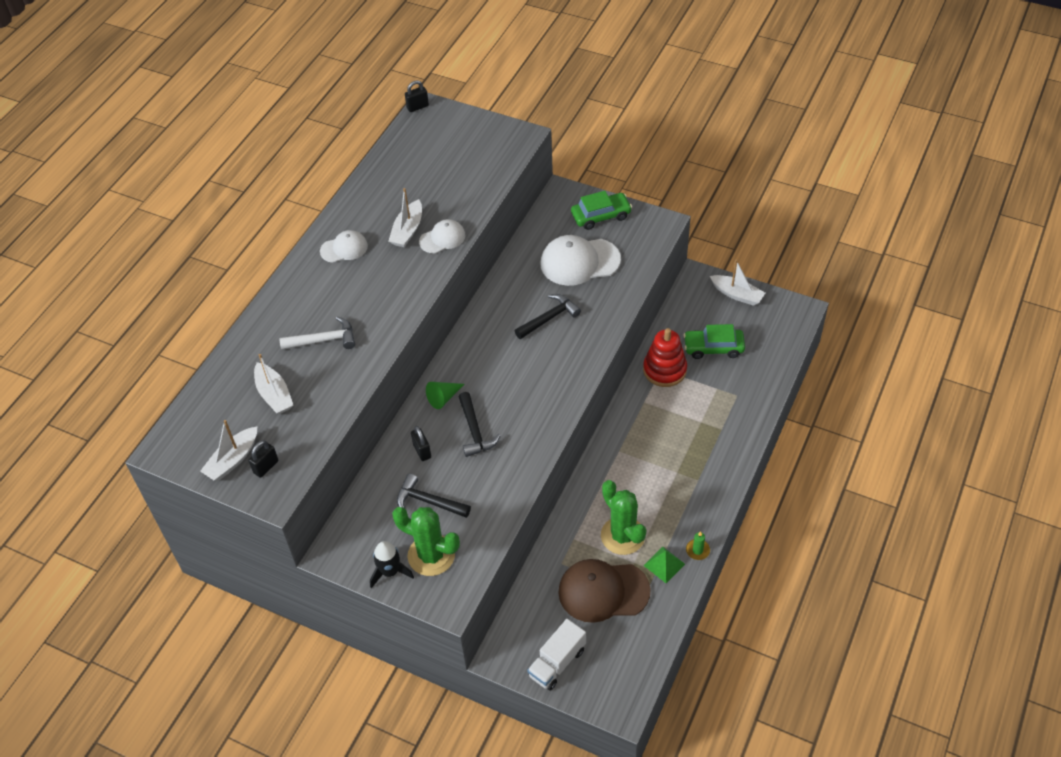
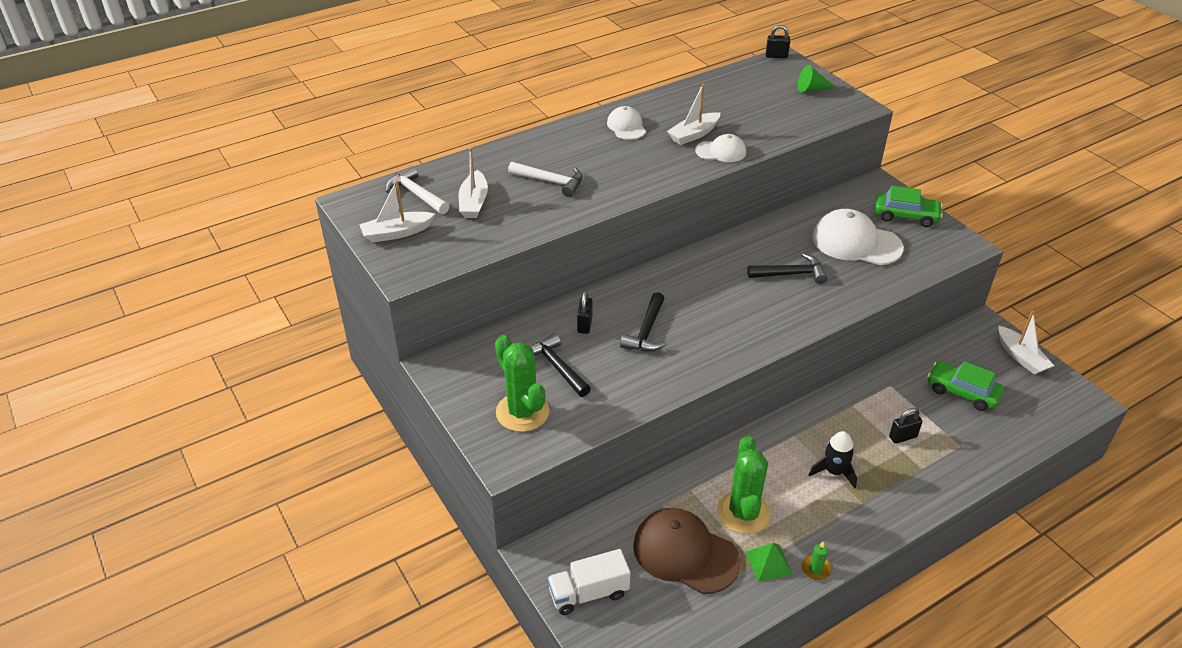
camera: 30 degrees right, 10 degrees down
(216, 412) = (416, 194): none -> white hammer
(266, 467) = (418, 250): black padlock -> black padlock (902, 437)
(344, 248) = (626, 126): white cap -> white cap turned 120 degrees counterclockwise
(390, 572) = (474, 406): black rocket -> black rocket (834, 471)
(443, 398) = (639, 293): green cone -> green cone (812, 89)
(664, 370) = (894, 388): red stacking toy -> none

